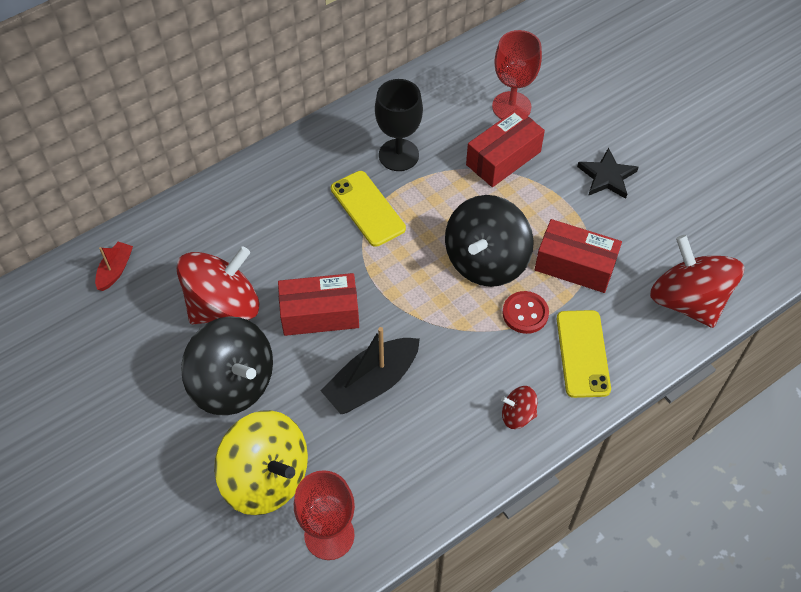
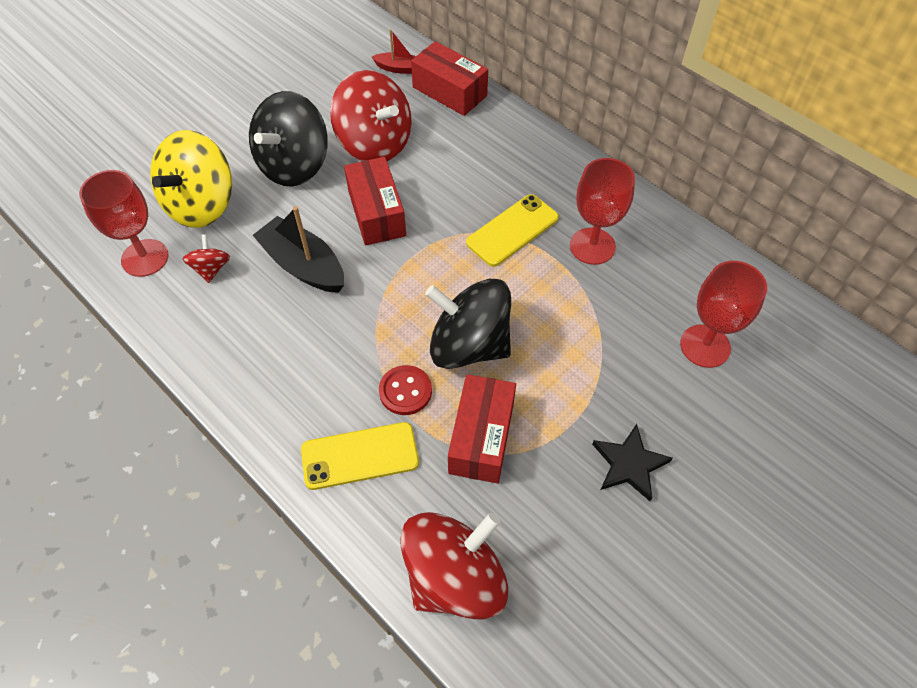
camera: 80 degrees right, 0 degrees up
(398, 155) = (592, 246): black goblet -> red goblet
(503, 158) = (621, 346): red box -> red box (449, 91)
(517, 415) = (276, 397): red spinning top -> red spinning top (211, 269)

